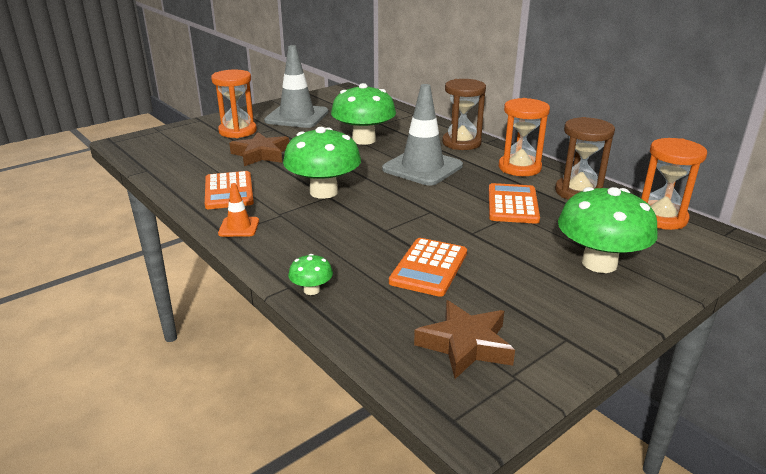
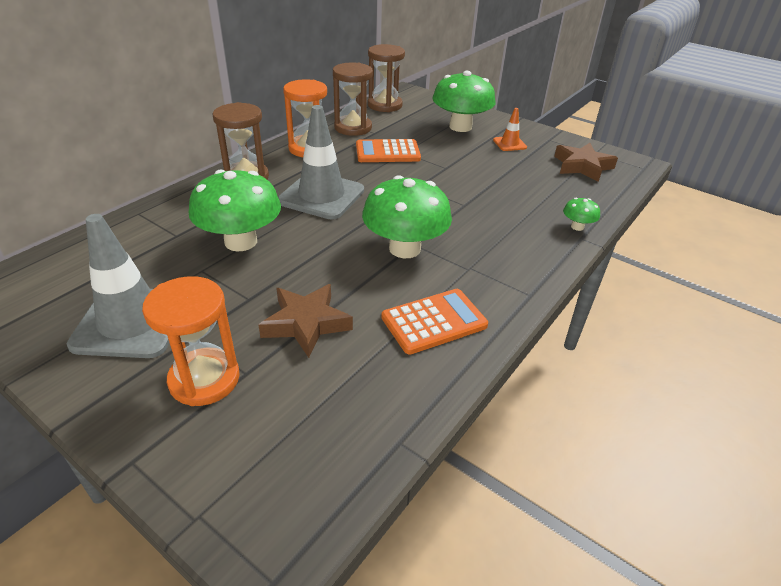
camera: 105 degrees left, 10 degrees up
(239, 227) = (511, 289): orange traffic cone -> orange traffic cone (509, 144)
(429, 267) = (508, 182): orange calculator -> none
(661, 218) = (384, 105): orange hourglass -> brown hourglass

